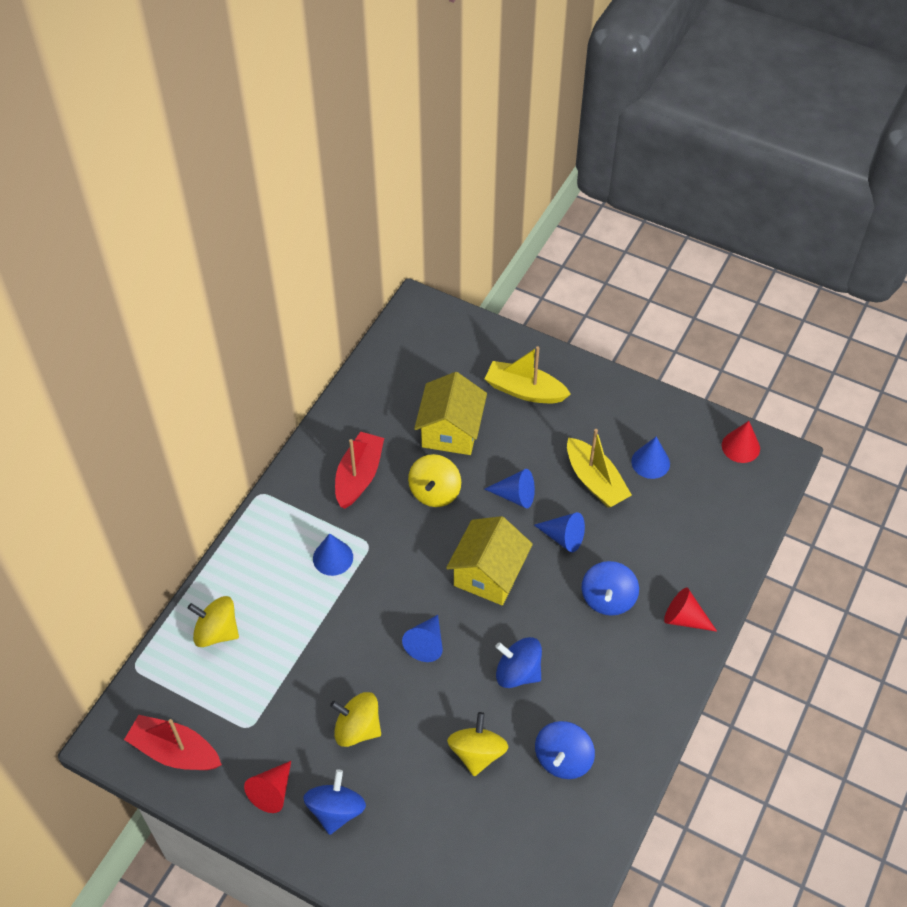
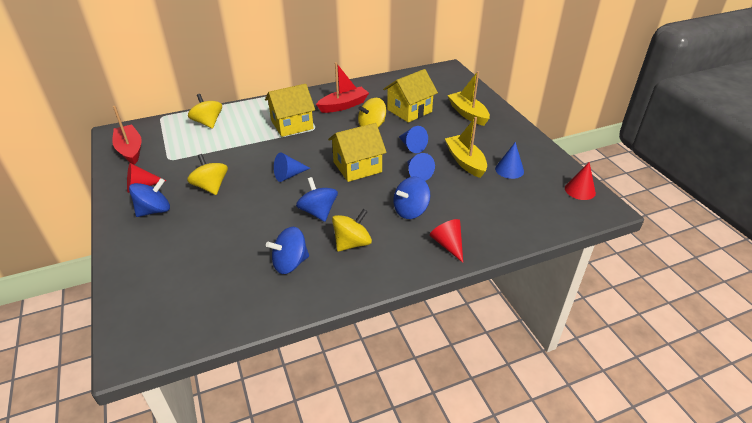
camera: 40 degrees right, 15 degrees down
(333, 557) = (292, 125): blue cone -> yellow house
(477, 753) = (250, 231): yellow spinning top -> yellow spinning top (352, 243)
(595, 481) = (465, 161): yellow boat -> yellow boat turned 150 degrees clockwise

